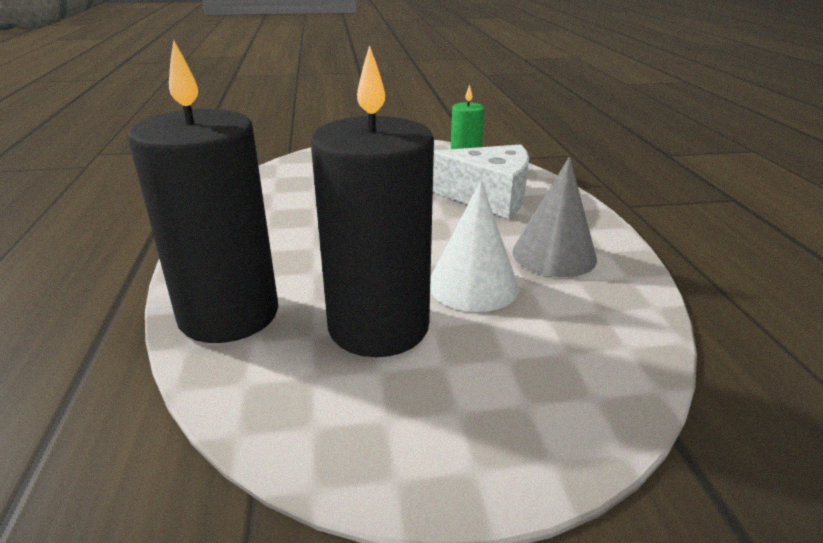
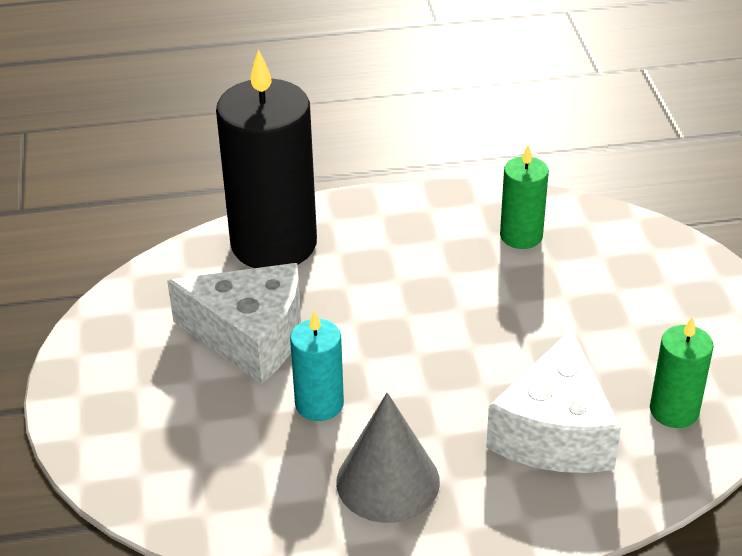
camera: 90 degrees right, 10 degrees up
(279, 197) = (521, 236): none -> green candle
(378, 326) = (250, 336): black candle -> white cheese
(473, 285) = (319, 404): white cone -> turquoise candle

